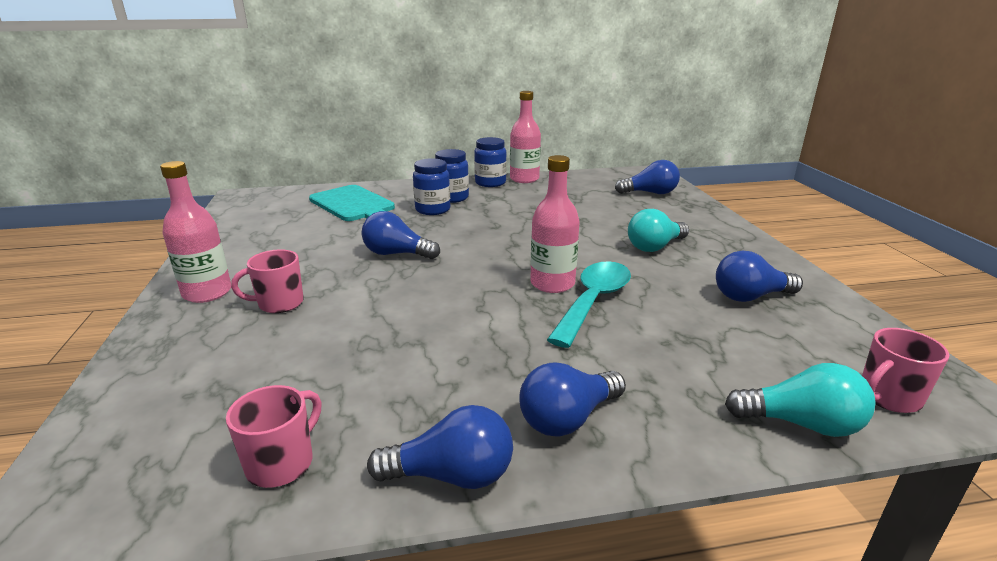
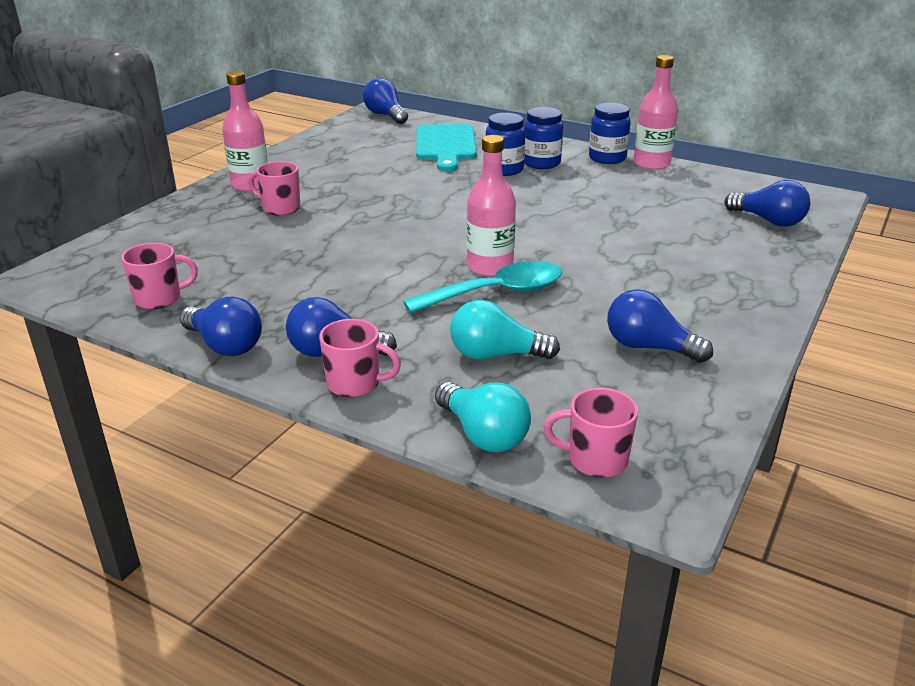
camera: 40 degrees right, 5 degrees up
(396, 254) = (411, 199): blue light bulb -> blue light bulb (385, 115)
(639, 439) = (355, 384): none -> pink mug
(655, 247) = (650, 273): turquoise light bulb -> turquoise light bulb (495, 355)

